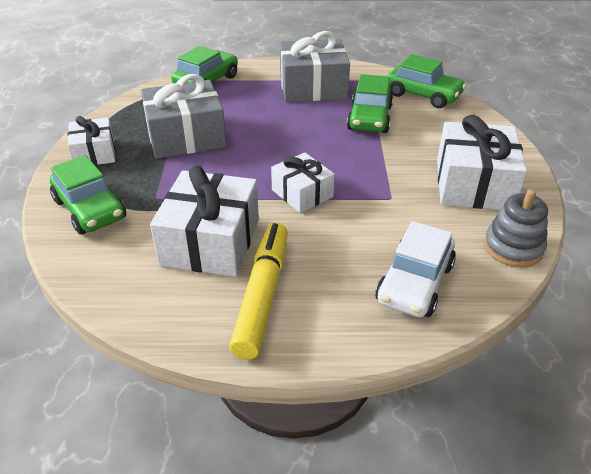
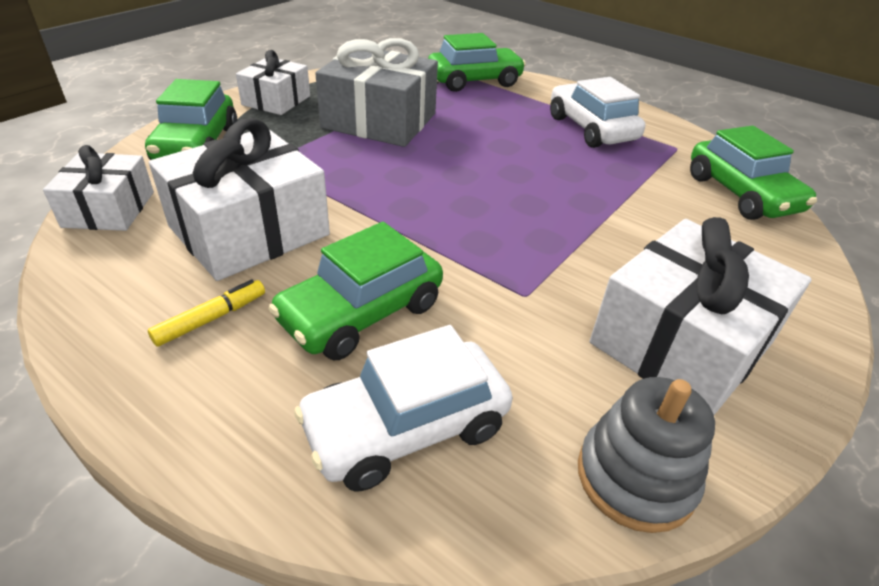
camera: 35 degrees right, 0 degrees up
(262, 295) = (211, 319): yellow marker -> yellow marker, size x0.46
(302, 193) = (419, 232): white gift -> white gift (109, 209)
(313, 87) = (591, 129): grey gift -> white car
(369, 118) = (623, 189): green car -> green car (361, 313)

